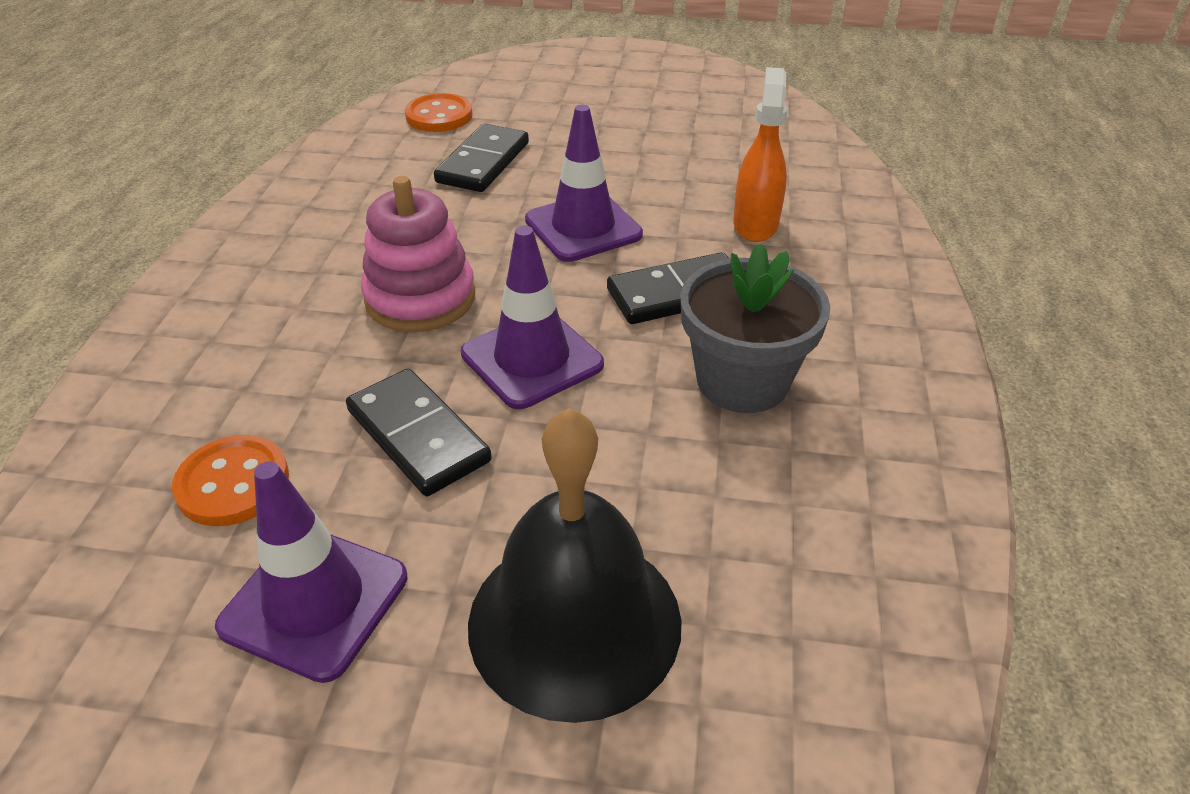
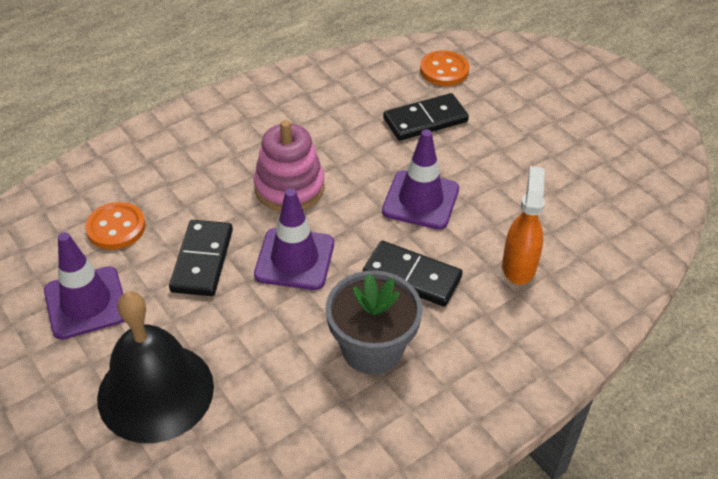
camera: 45 degrees right, 5 degrees up
(755, 224) = (519, 266): orange spray bottle -> orange spray bottle turned 45 degrees counterclockwise

